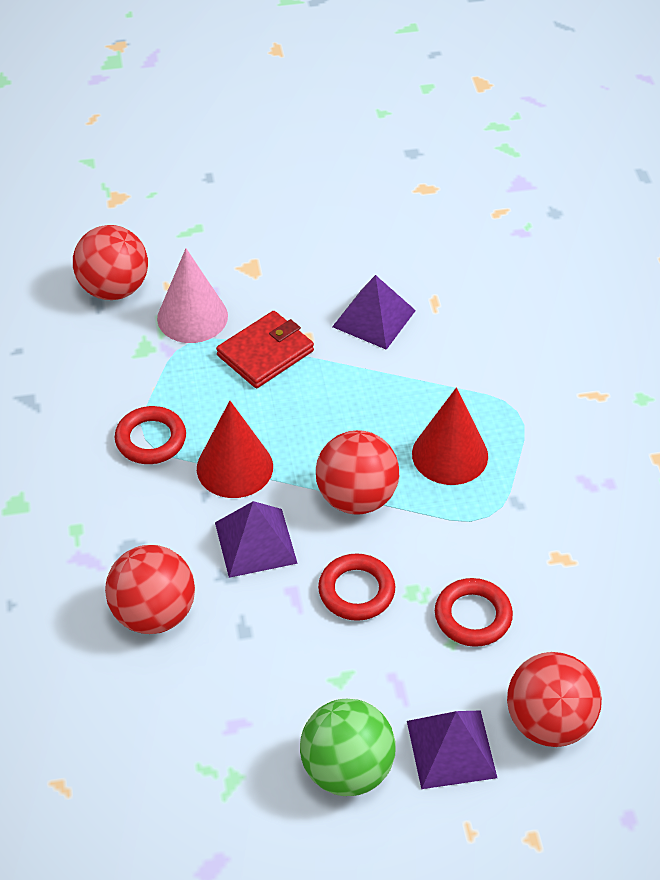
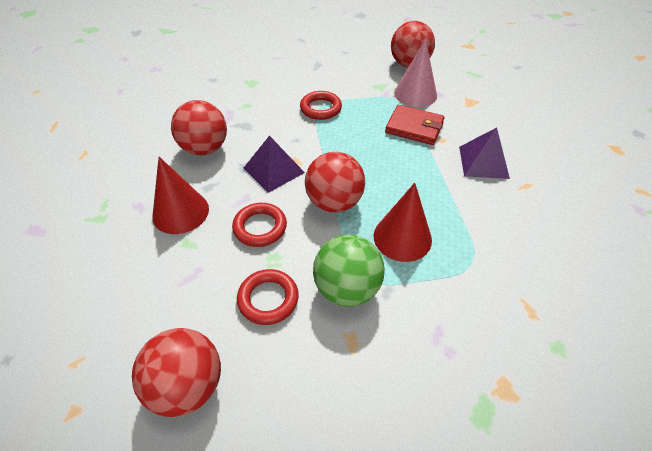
camera: 65 degrees right, 0 degrees up
(234, 467) = (322, 144): red cone -> red cone (180, 212)
(347, 769) = (116, 270): green ball -> green ball (347, 289)
(451, 749) = (146, 325): purple pyramid -> none

